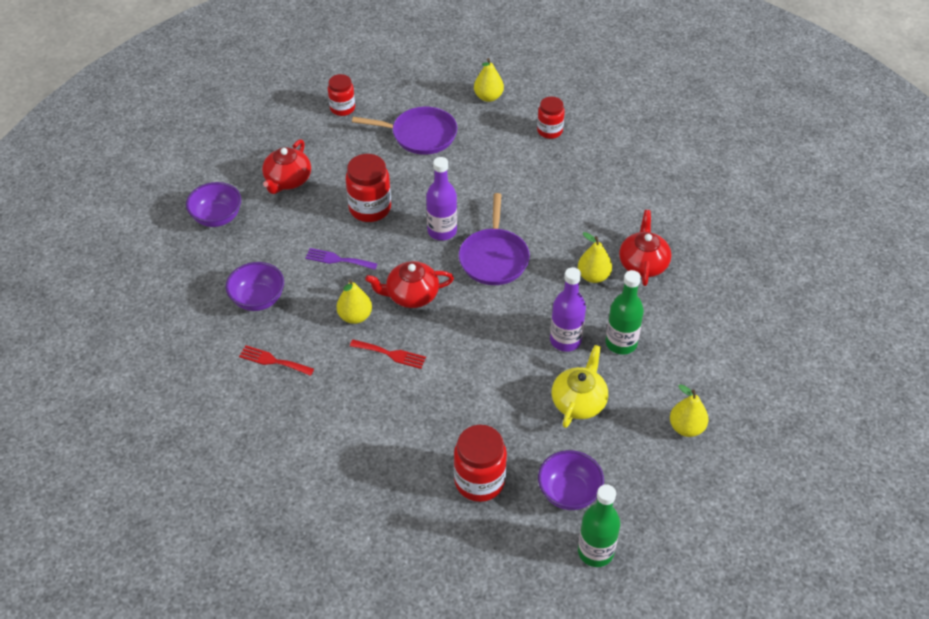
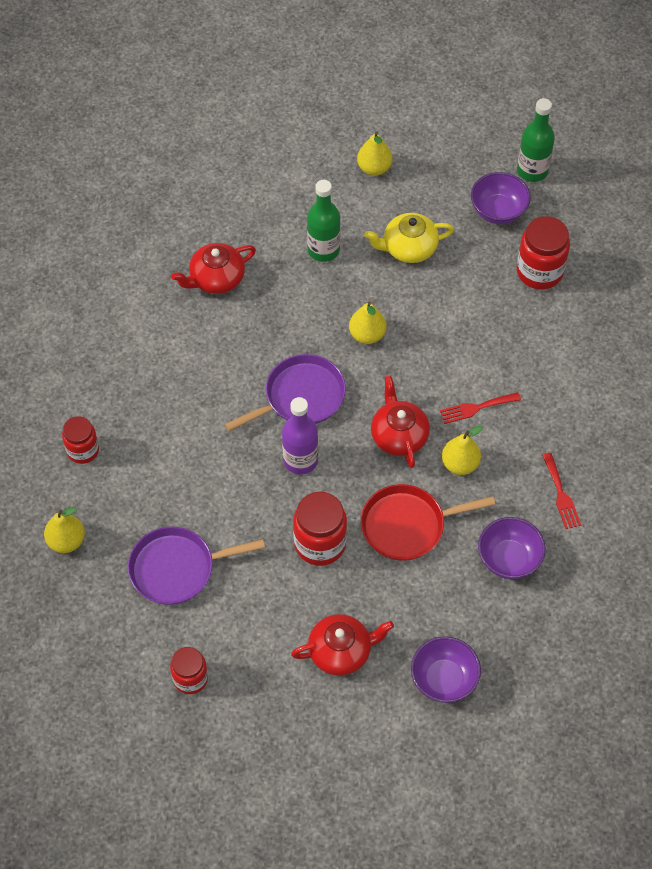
camera: 125 degrees left, 10 degrees up
(338, 259) = (407, 525): purple fork -> red pan
(391, 354) = (476, 408): red fork -> red fork turned 90 degrees counterclockwise
(411, 295) = (399, 435): red teapot -> red teapot turned 150 degrees counterclockwise
(420, 135) = (177, 568): purple pan -> purple pan turned 75 degrees counterclockwise
(565, 340) = (353, 290): purple bottle -> none
(593, 276) = (261, 308): yellow pear -> yellow pear (367, 334)

